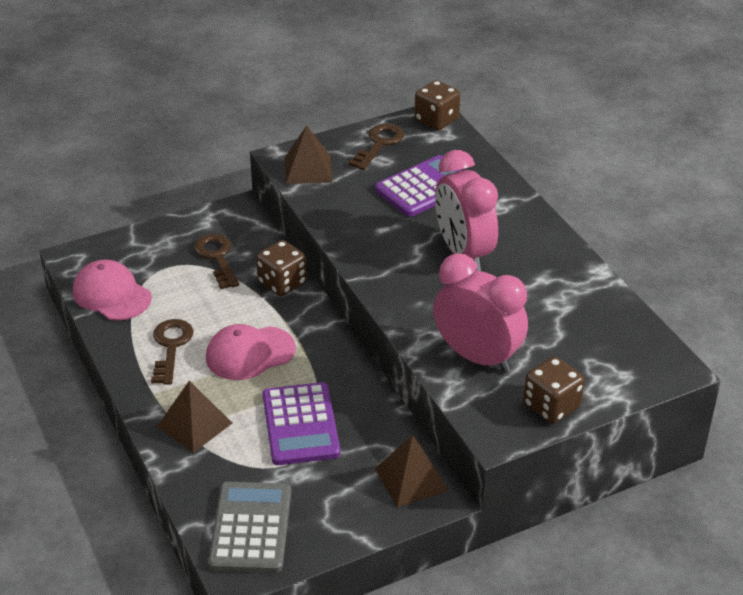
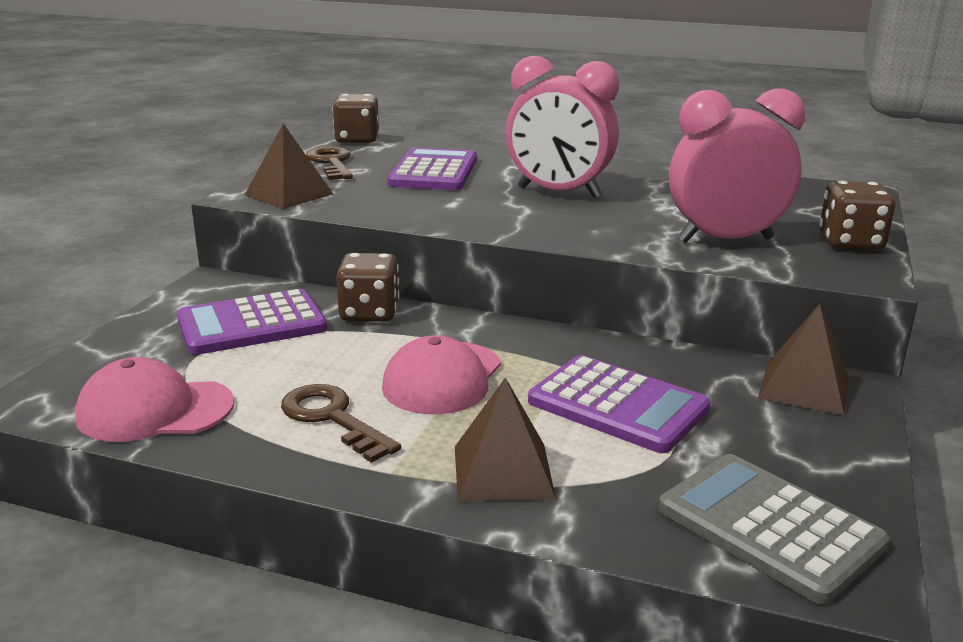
camera: 45 degrees left, 15 degrees down
(217, 258) = (252, 324): brown key -> purple calculator

